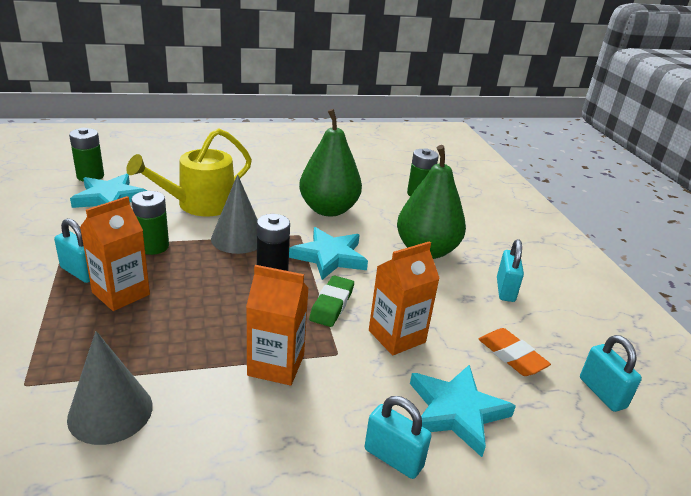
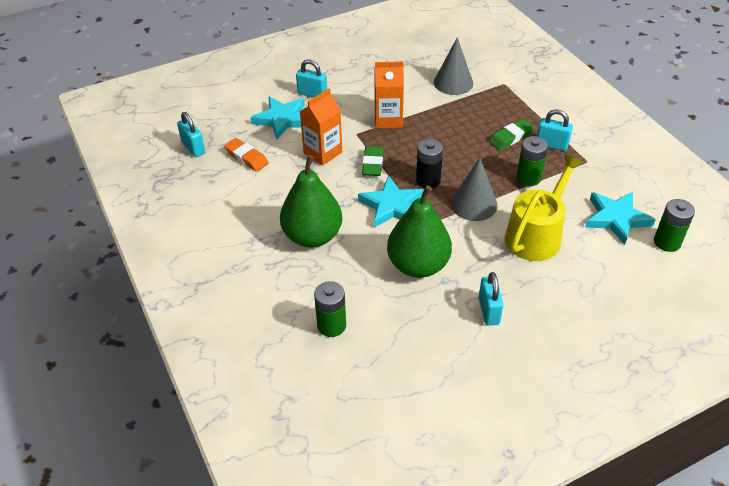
camera: 170 degrees right, 15 degrees up
(121, 293) = (510, 137): orange carton -> green eraser
(505, 290) = (244, 211): turquoise padlock -> turquoise padlock (488, 311)

